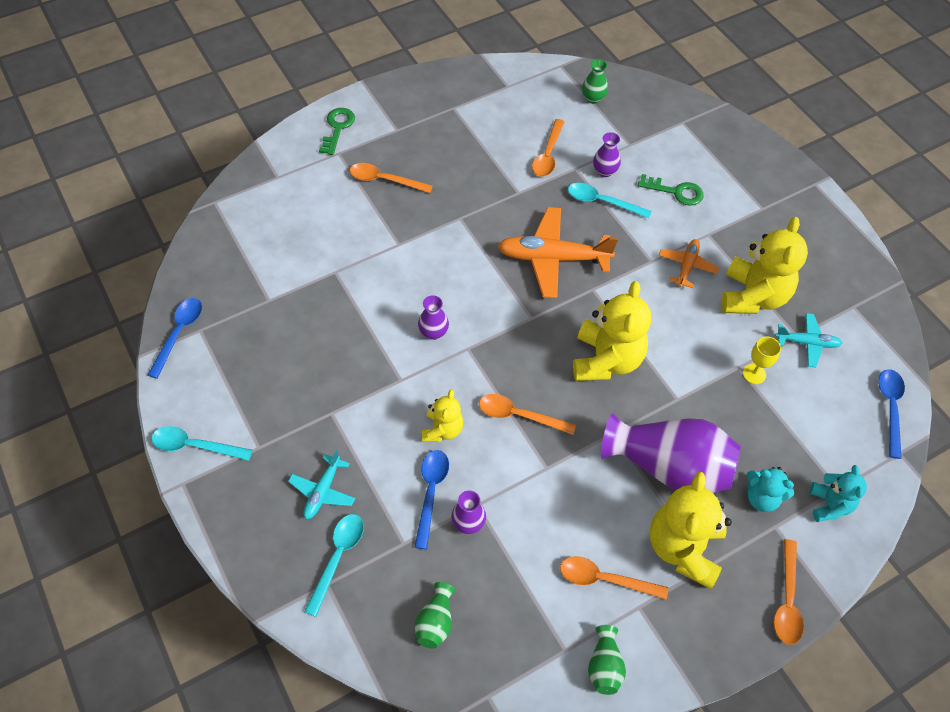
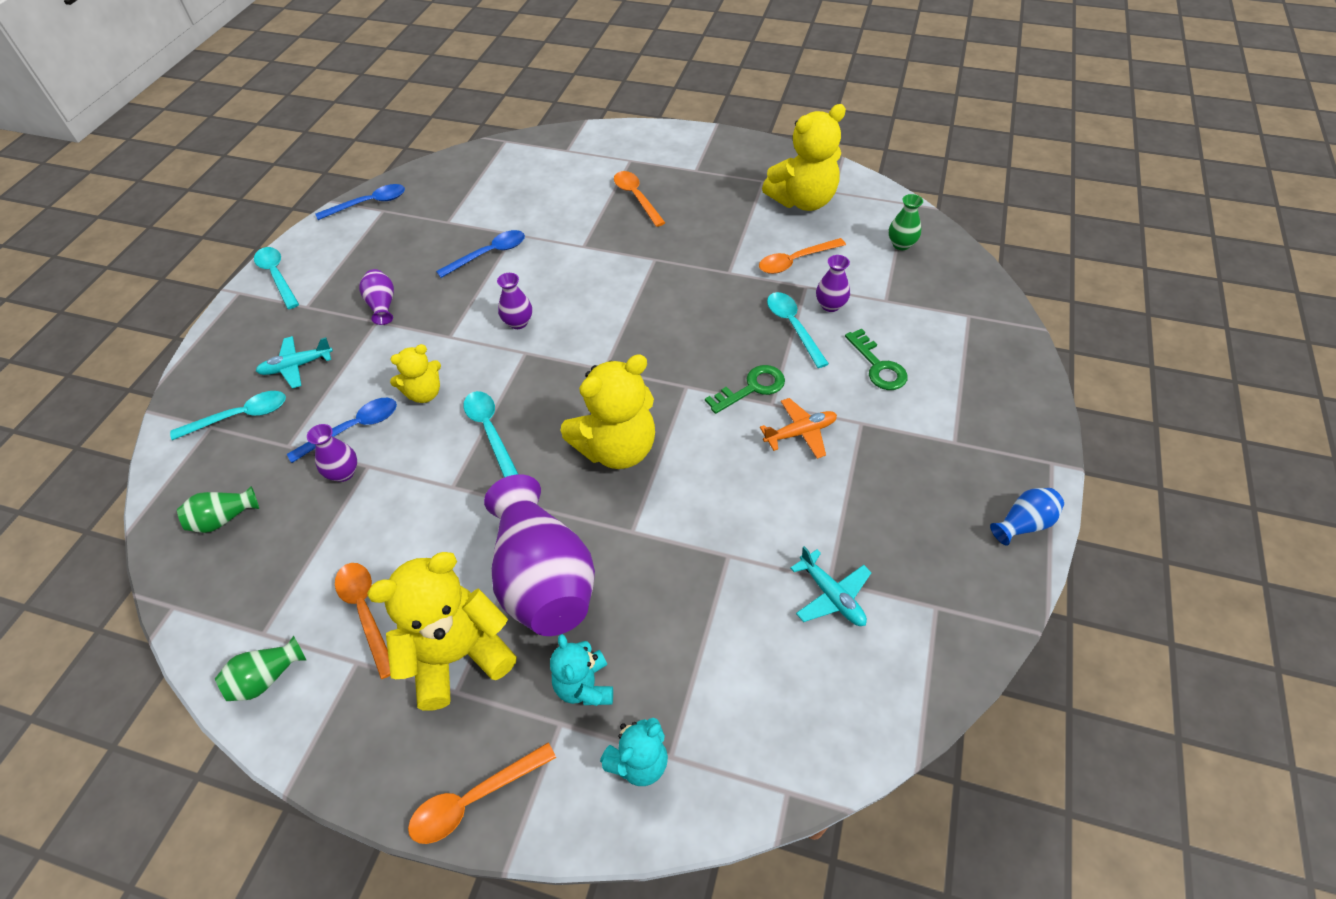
camera: 50 degrees right, 5 degrees down
(317, 399) = (382, 305): none -> purple vase
(337, 128) = (653, 144): green key -> green key (752, 388)
(519, 415) = (489, 430): orange spoon -> turquoise spoon
(553, 258) = (686, 339): orange plane -> none
(753, 296) = (832, 508): yellow teddy bear -> yellow teddy bear (803, 201)
(754, 374) = (735, 574): yellow goblet -> none
(839, 229) = (1023, 524): none -> blue vase
(890, 408) = (839, 739): blue spoon -> blue spoon (489, 254)

